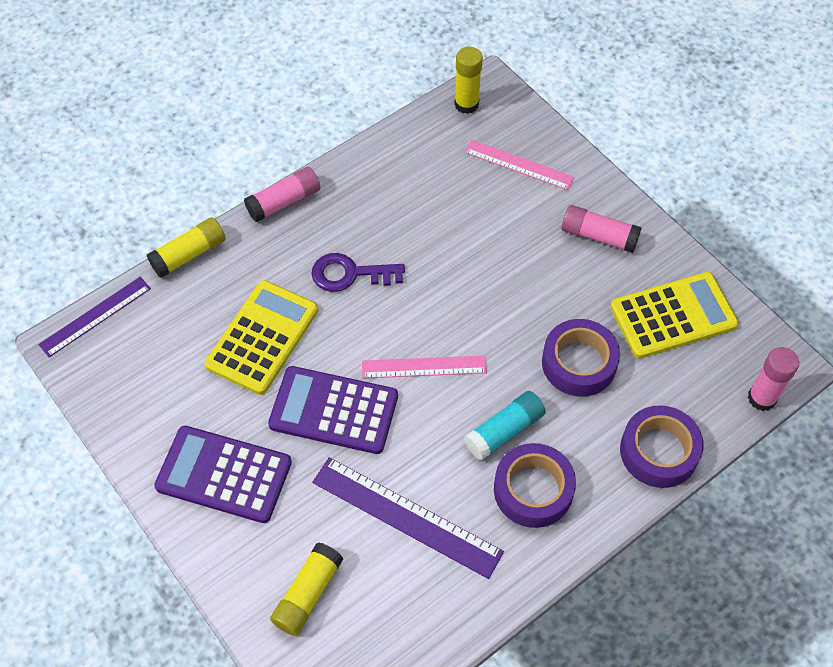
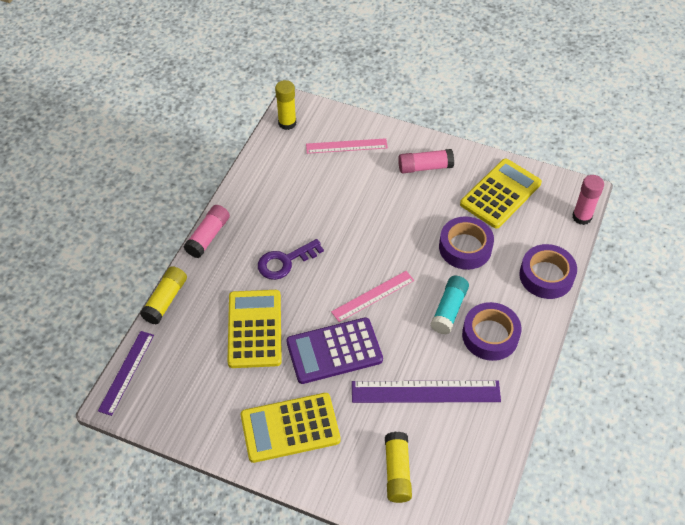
camera: 30 degrees left, 5 degrees down
(224, 474) = (290, 428): purple calculator -> yellow calculator

